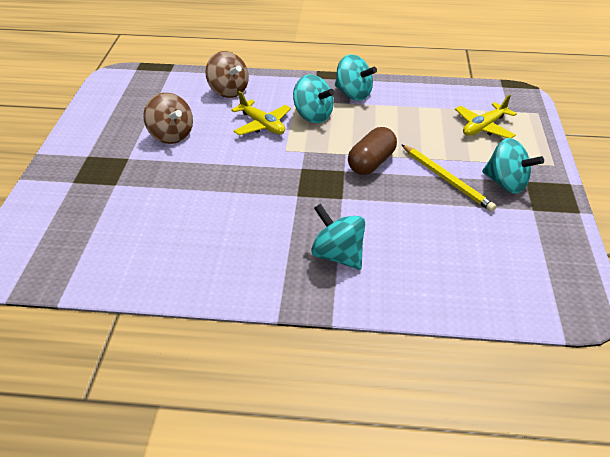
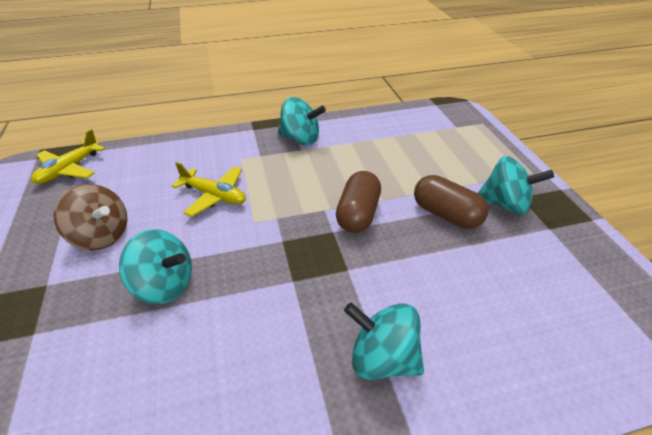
camera: 20 degrees left, 0 degrees up
(228, 91) = (160, 163): brown spinning top -> none
(313, 116) = (268, 172): turquoise spinning top -> turquoise spinning top (164, 285)
(447, 179) = (446, 215): yellow pencil -> brown capsule
(483, 127) = (445, 148): yellow plane -> yellow plane (69, 169)

